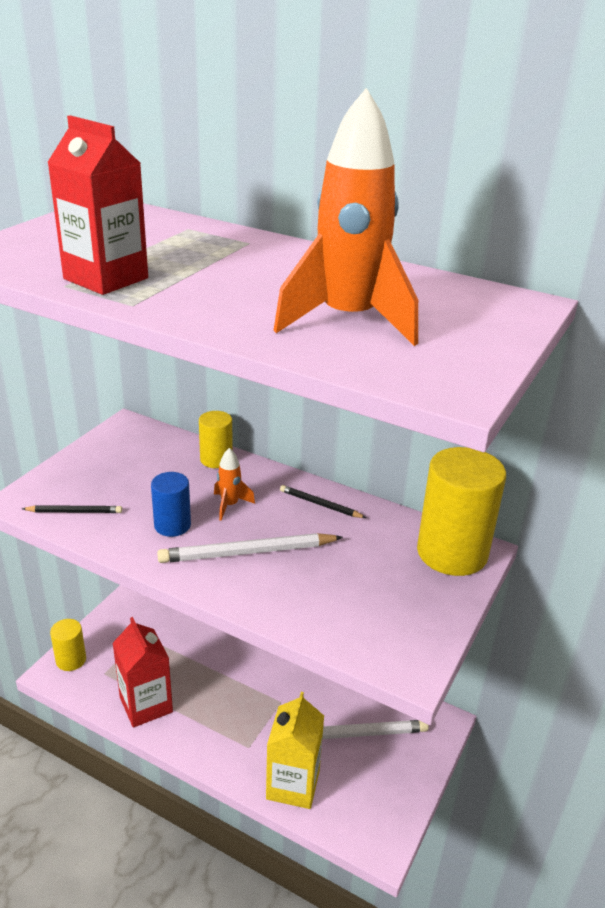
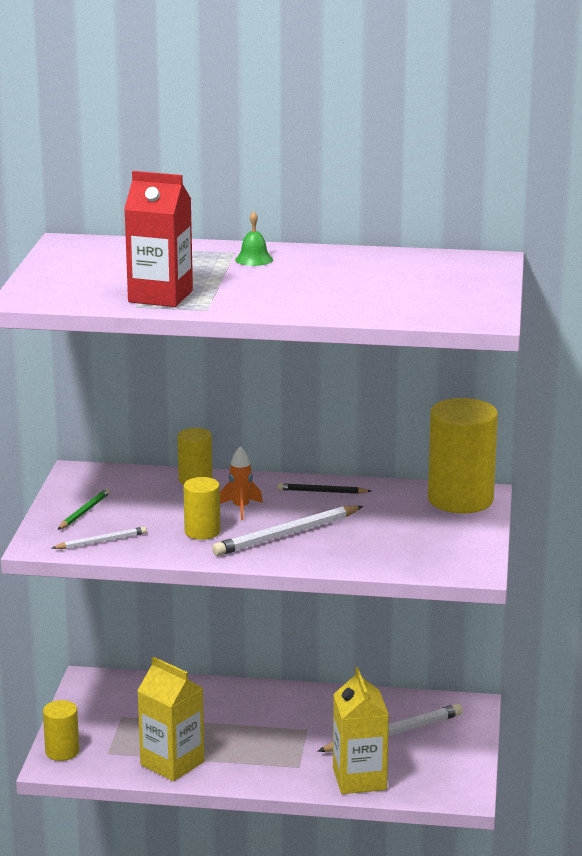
camera: 20 degrees left, 10 degrees down
(74, 512) = (101, 541): black pencil -> white pencil
(92, 471) = (84, 512): none -> green pencil
(146, 705) = (172, 763): red carton -> yellow carton
(172, 525) = (202, 532): blue cylinder -> yellow cylinder
(258, 254) = (254, 259): none -> green bell
(348, 321) = (375, 292): orange rocket -> none

